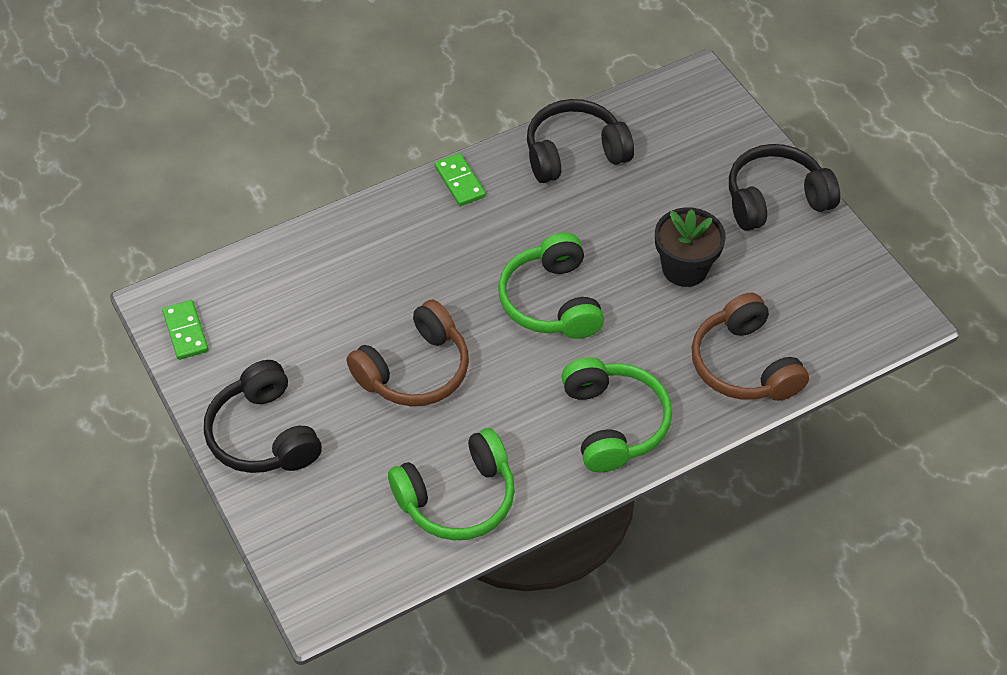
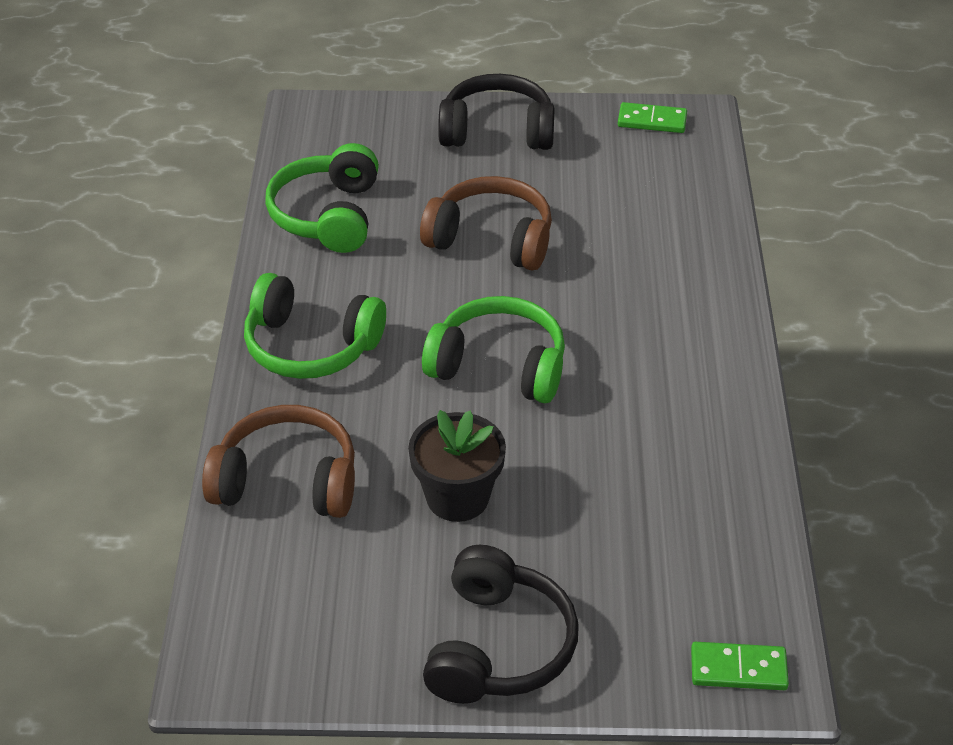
camera: 120 degrees right, 10 degrees down
(415, 370) = (491, 239): brown headphones -> brown headphones turned 120 degrees clockwise
(459, 182) = (727, 363): green domino -> green domino (738, 669)
(574, 153) = (711, 482): black headphones -> none

